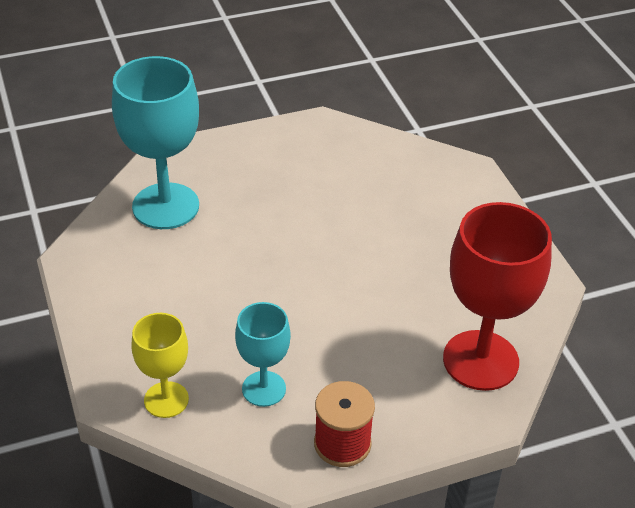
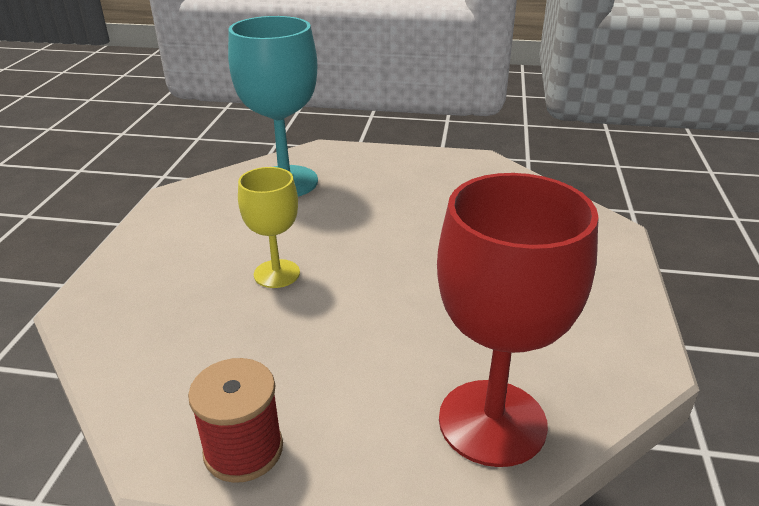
camera: 30 degrees right, 10 degrees down
(166, 400) = (119, 329): yellow goblet -> yellow goblet (276, 274)
(264, 389) = (218, 355): turquoise goblet -> none

